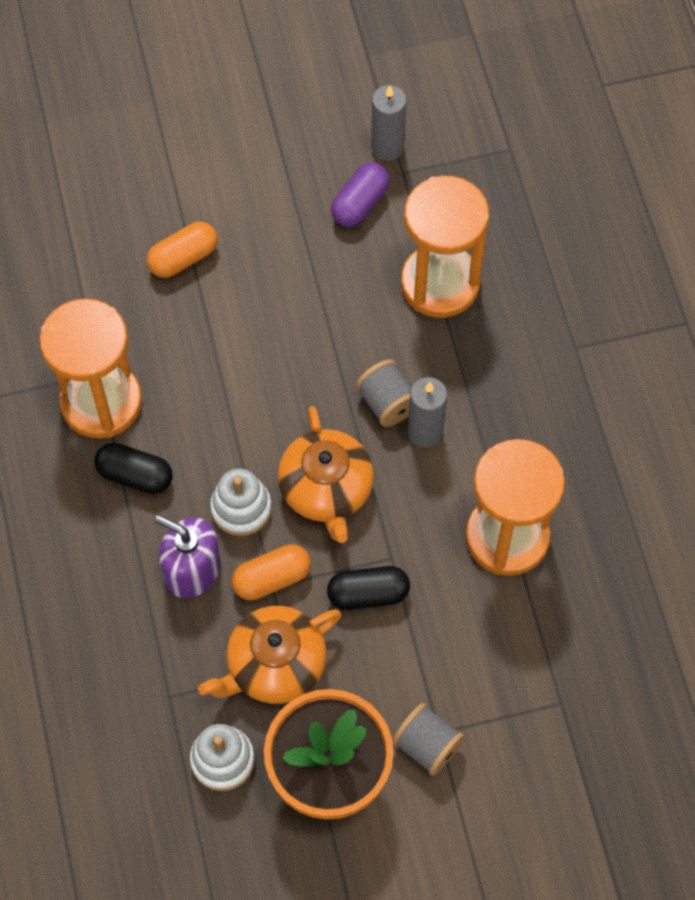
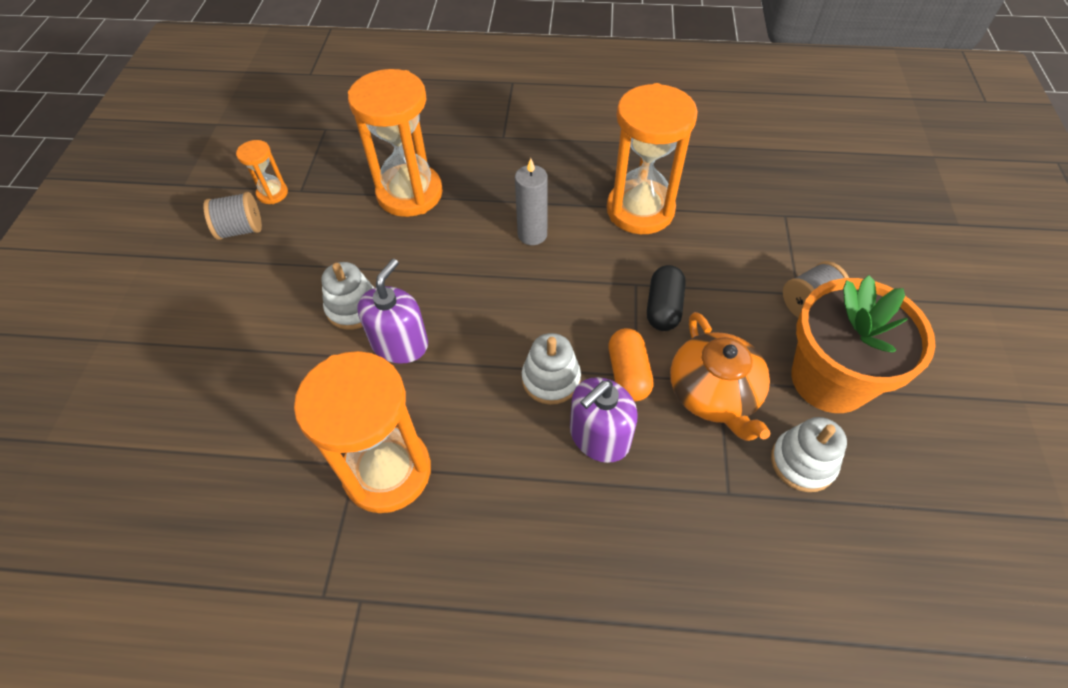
camera: 70 degrees left, 10 degrees down
(135, 475) = (481, 461): black capsule -> none
(183, 258) = (277, 359): orange capsule -> none
(236, 357) = (400, 343): none -> purple soap dispenser
(264, 297) = (353, 308): none -> white stacking toy
(326, 489) = (557, 311): orange teapot -> none
(360, 203) = (310, 222): purple capsule -> none
(387, 147) = (272, 193): grey candle -> orange hourglass
(387, 403) = (496, 251): grey spool -> grey spool (241, 229)

